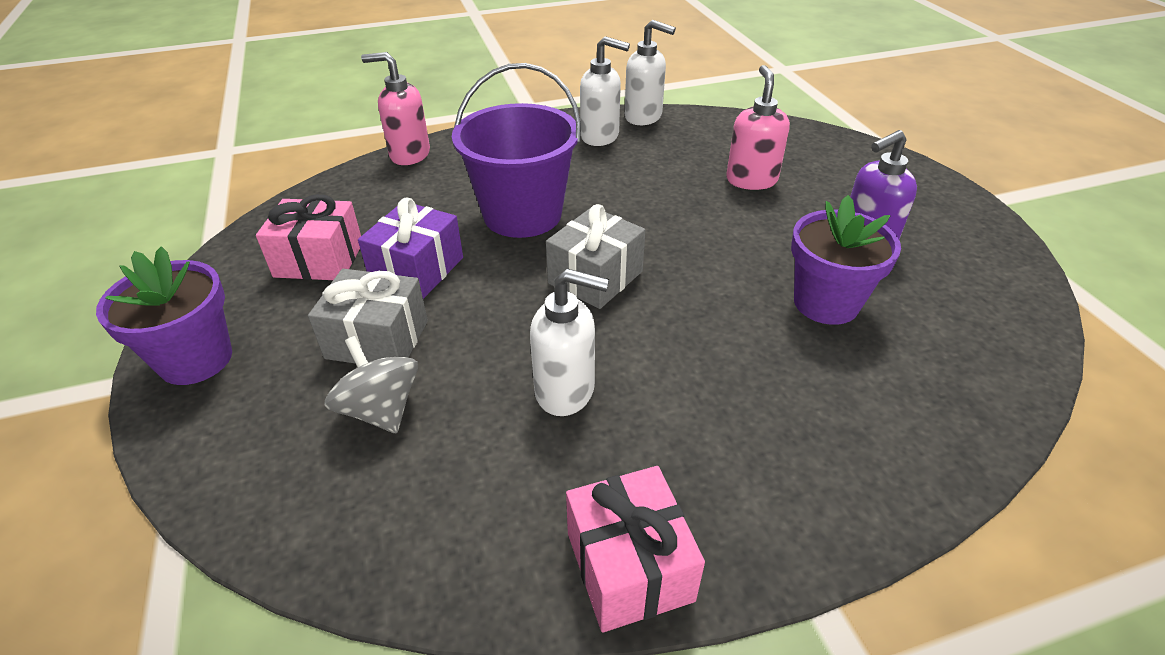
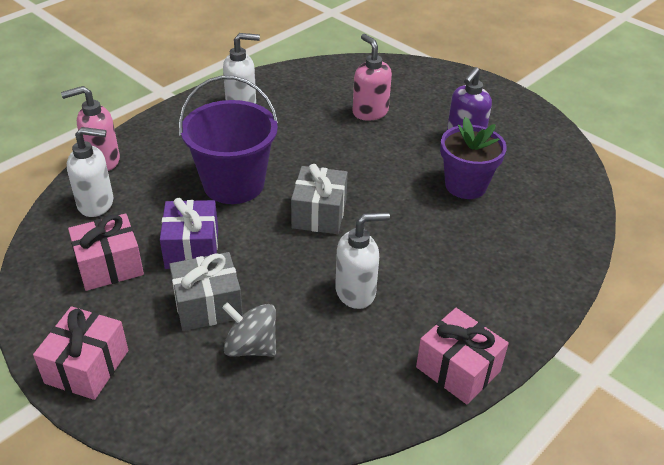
camera: 30 degrees left, 0 degrees up
(196, 359) = (87, 366): purple flower pot -> pink gift
(644, 117) = (261, 80): white soap dispenser -> white soap dispenser (96, 204)

